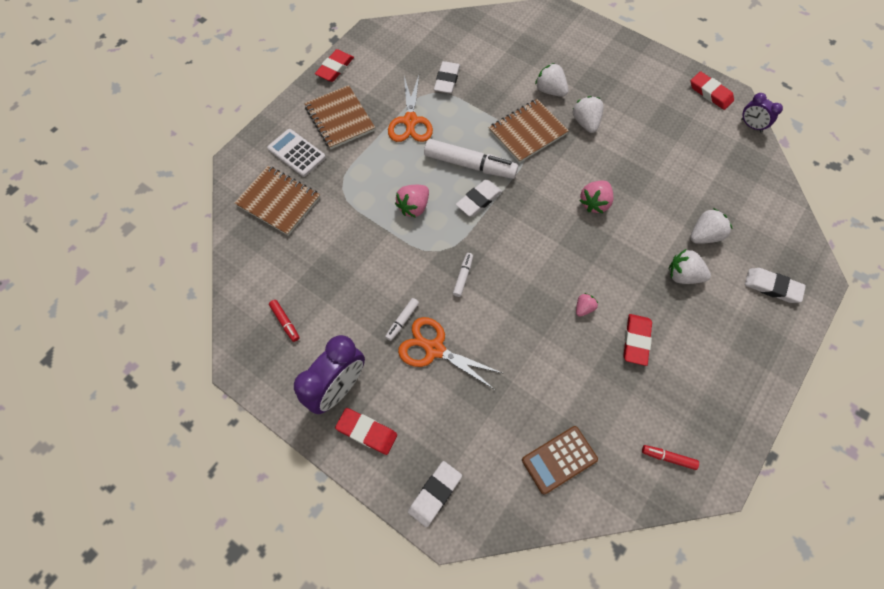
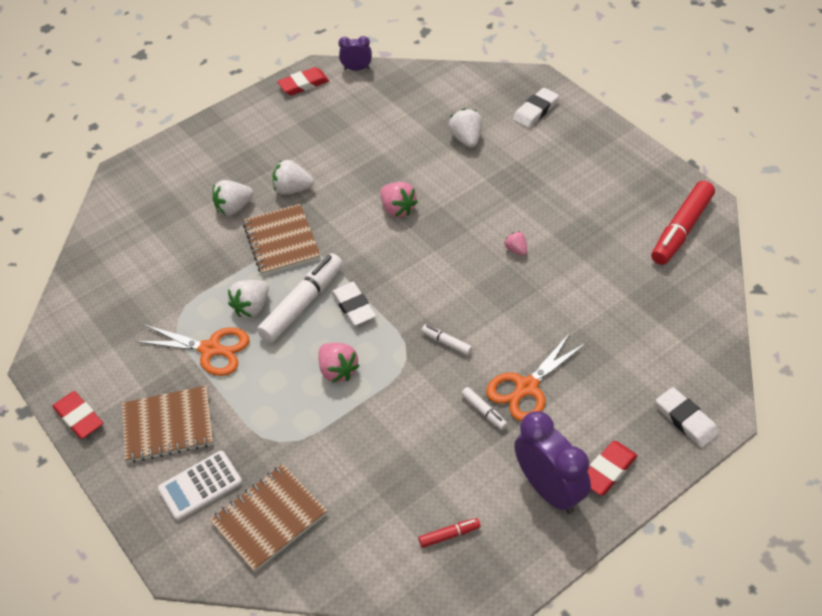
camera: 70 degrees left, 15 degrees down
(447, 80) = (166, 299): white eraser -> none
(559, 459) = (669, 309): brown calculator -> none
(636, 340) = (562, 220): red eraser -> none
(668, 457) = (681, 230): red marker -> red marker, size x2.18
(683, 275) = (504, 166): white strawberry -> white strawberry (252, 307)
(751, 125) = (357, 69): purple clock -> purple clock turned 150 degrees counterclockwise

